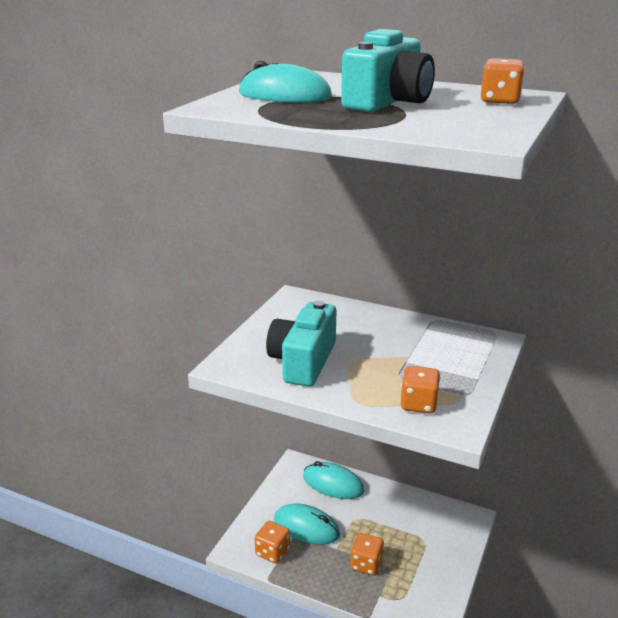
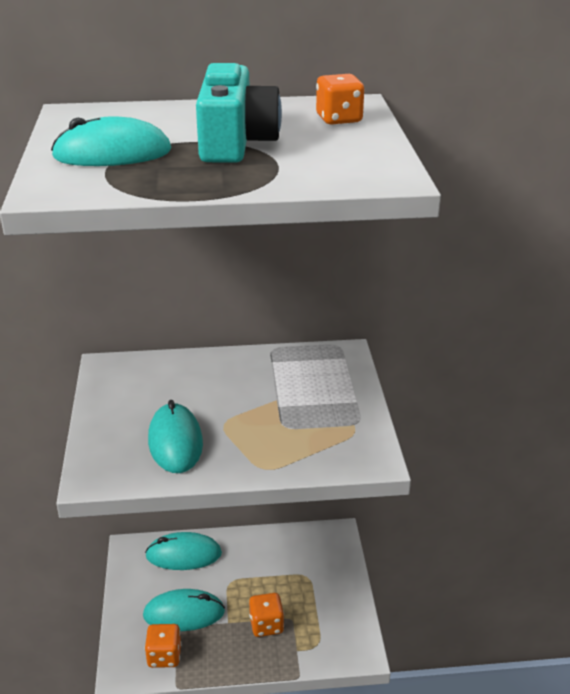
camera: 30 degrees left, 5 degrees up
(303, 361) = (175, 442): turquoise camera -> turquoise mouse
(418, 404) = (323, 449): orange dice -> none

